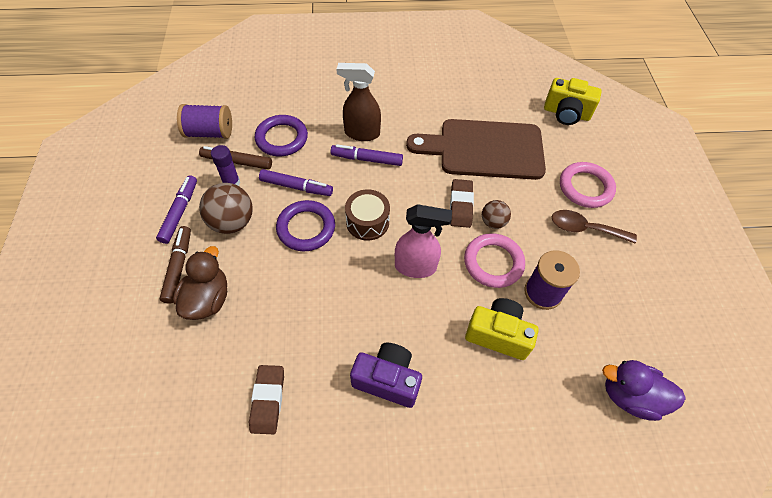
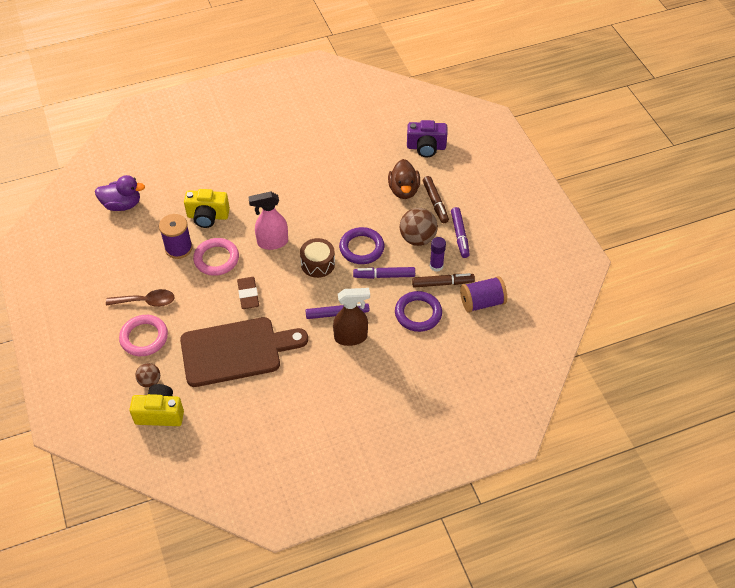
camera: 165 degrees right, 5 degrees down
(268, 400) = (338, 154): brown eraser -> none
(387, 380) = (273, 178): purple camera -> purple camera (426, 147)
(493, 222) = (220, 288): brown ball -> brown ball (150, 381)

